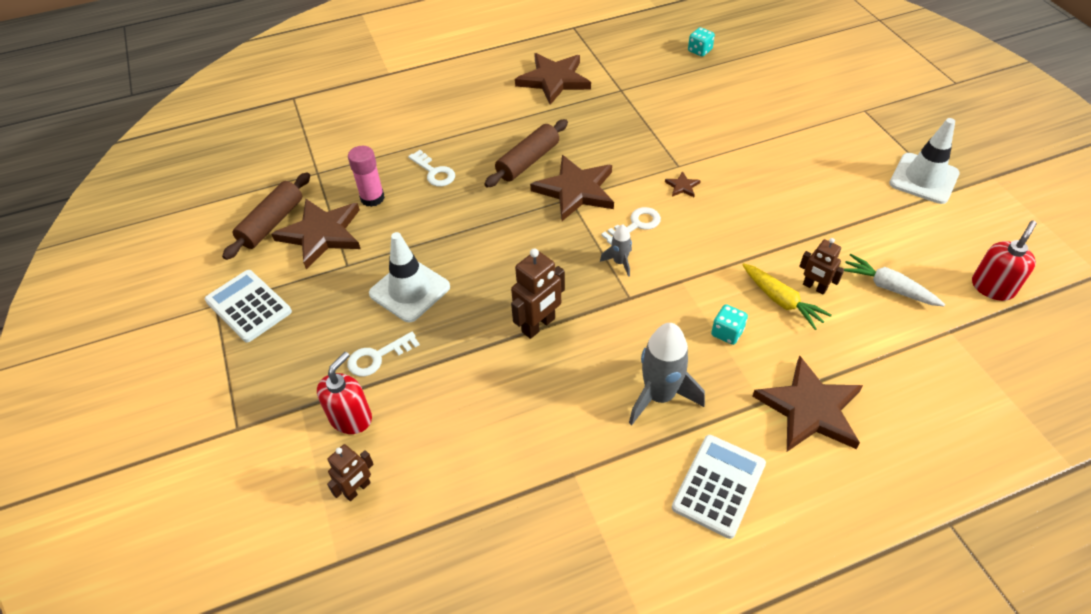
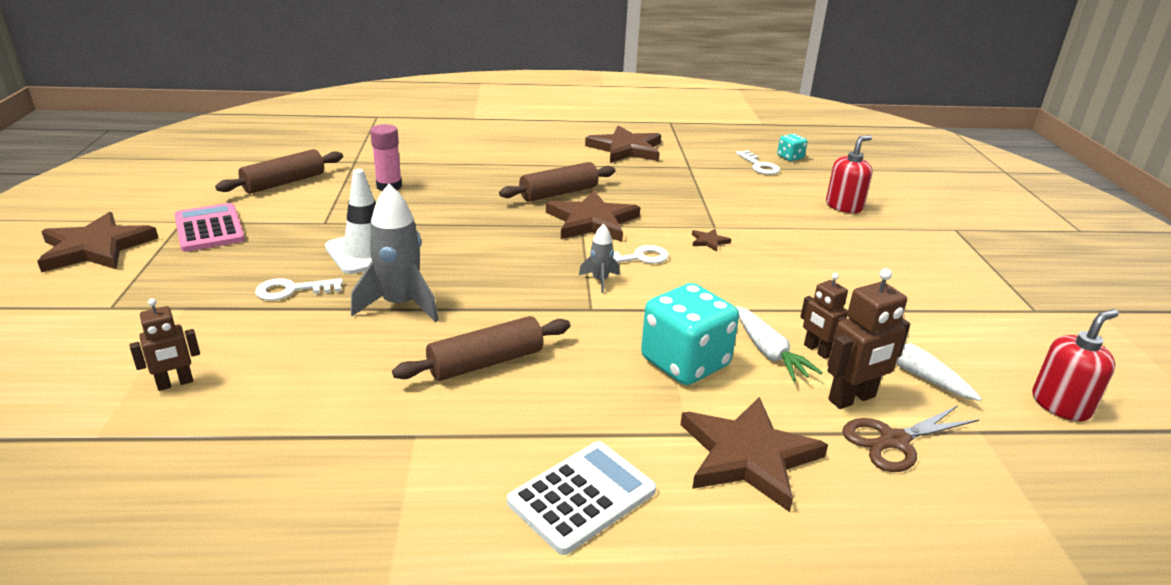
camera: 15 degrees right, 20 degrees down
(248, 306) = (209, 229): white calculator -> pink calculator
(322, 234) = (321, 198): brown star -> brown star (96, 248)
(351, 418) = (223, 327): red soap dispenser -> red soap dispenser (844, 206)
(434, 172) = (462, 182): white key -> white key (759, 166)
(538, 325) = (475, 306): brown robot -> brown robot (852, 399)
(582, 383) = (486, 362): none -> brown rolling pin
(659, 396) = (566, 395): grey rocket -> grey rocket (400, 305)
(727, 332) = (685, 362): turquoise dice -> turquoise dice, size x2.08
(781, 301) = (769, 352): yellow carrot -> white carrot
(898, 360) = (894, 441): none -> brown scissors
(923, 178) = (1005, 294): white traffic cone -> none

